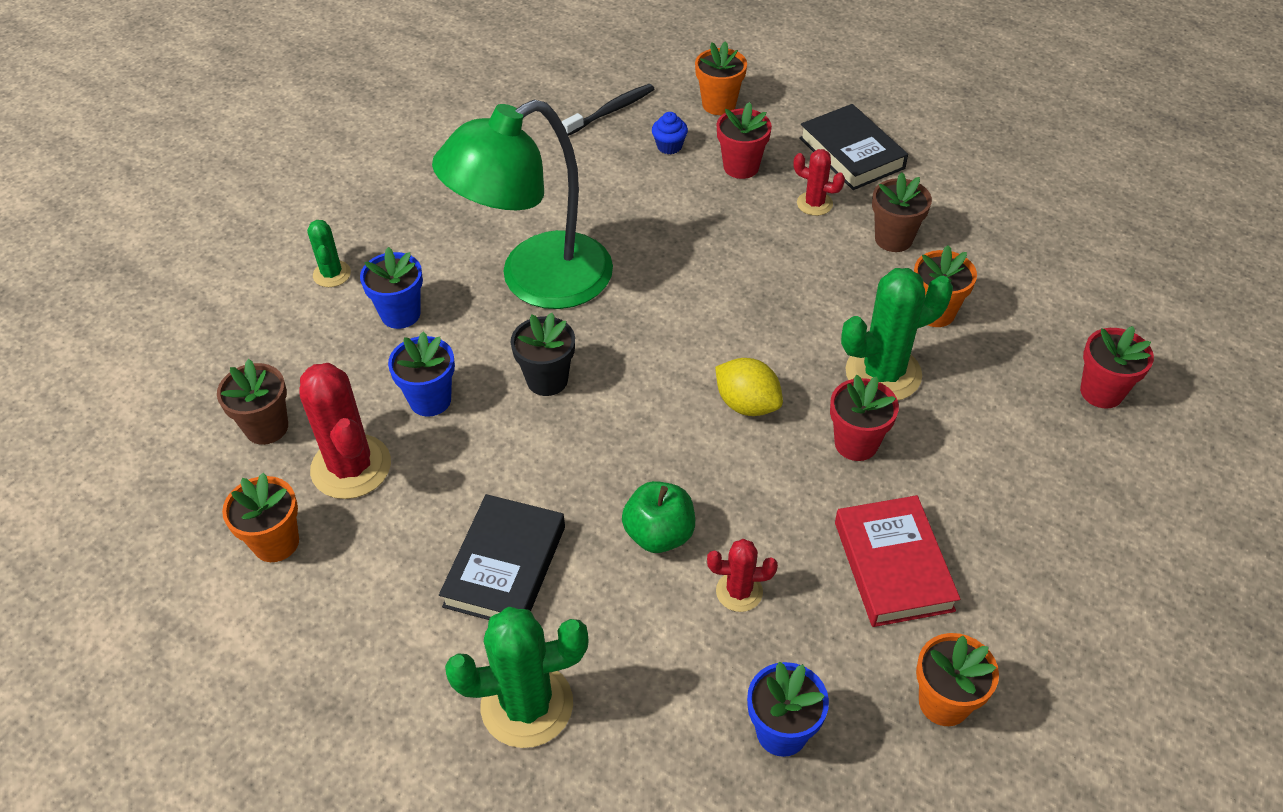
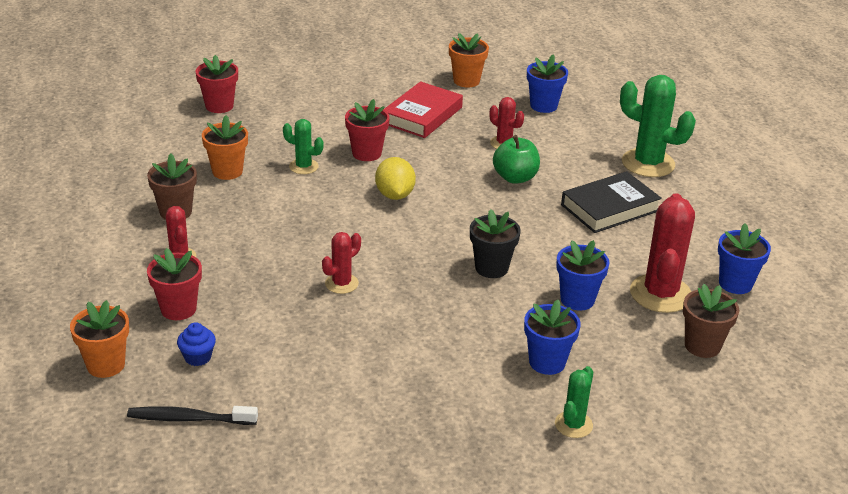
camera: 140 degrees left, 15 degrees down
(276, 542) = (735, 283): orange flower pot -> blue flower pot
(536, 281) = (427, 326): green lamp -> none
(655, 270) = (341, 283): none -> red cactus
(851, 153) = (95, 270): black book -> none
(883, 373) = (303, 166): green cactus -> green cactus, size x0.54

